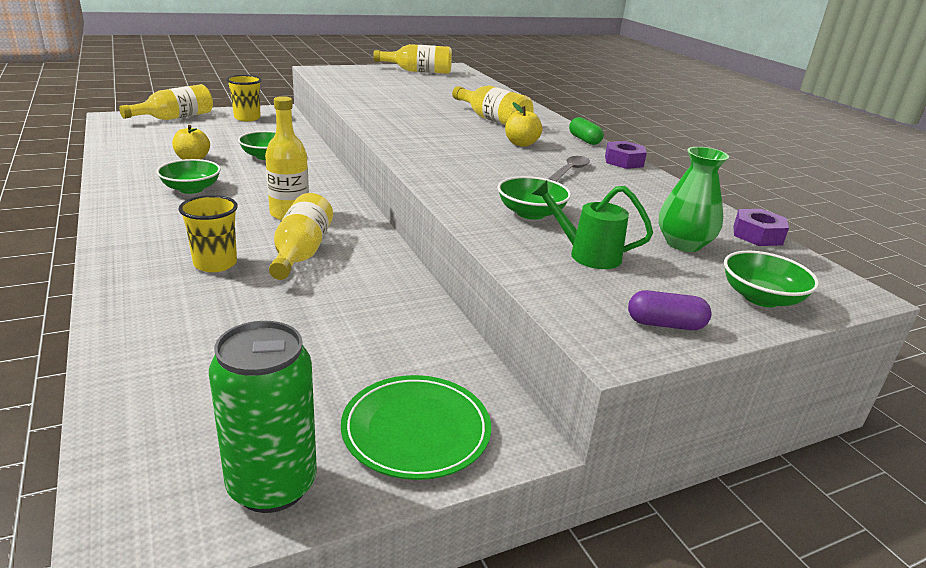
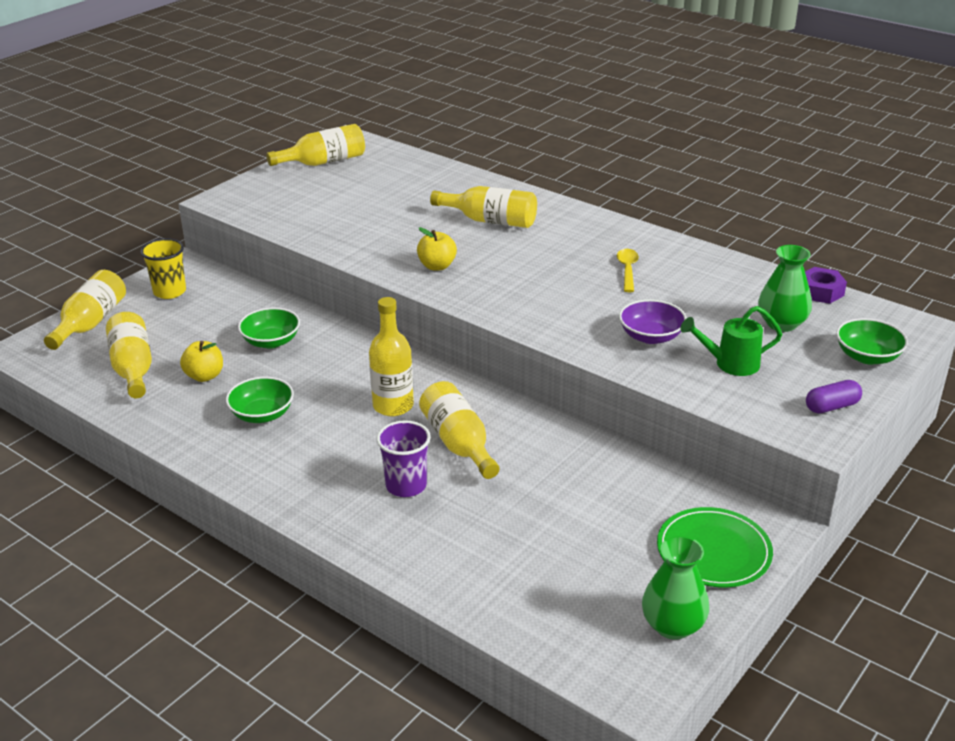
camera: 25 degrees left, 5 degrees up
(158, 143) = (133, 368): none -> yellow bottle
(215, 264) = (406, 485): yellow cup -> purple cup
(272, 485) = (673, 625): green can -> green vase
(521, 144) = (552, 248): yellow apple -> yellow apple (437, 266)
(531, 213) = (651, 336): green bowl -> purple bowl
(570, 171) = (627, 270): grey spoon -> yellow spoon
(584, 140) = (597, 220): green capsule -> none
(623, 161) = (655, 238): purple nut -> none

